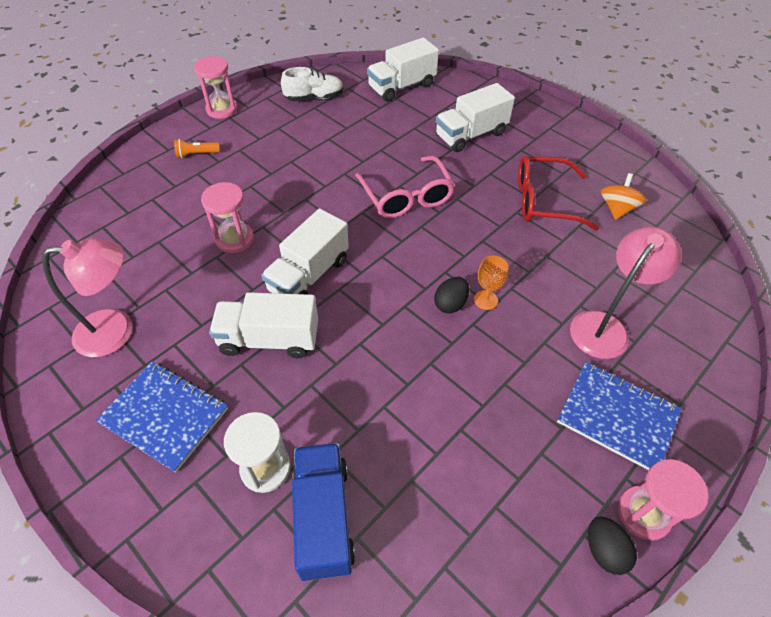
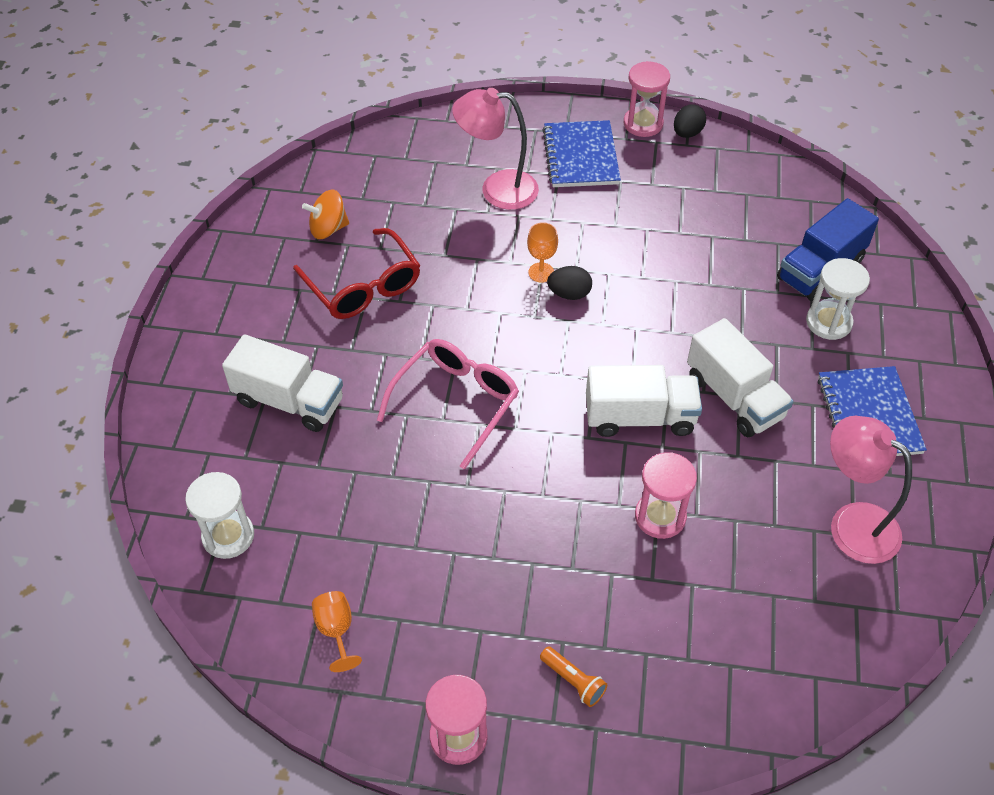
camera: 125 degrees left, 0 degrees up
(314, 97) = (336, 630): white shoe -> orange goblet
(401, 87) = (228, 536): white truck -> white hourglass

